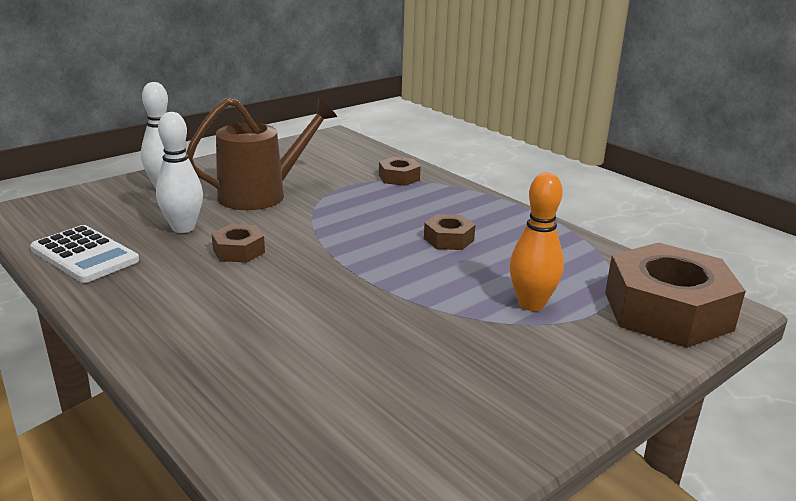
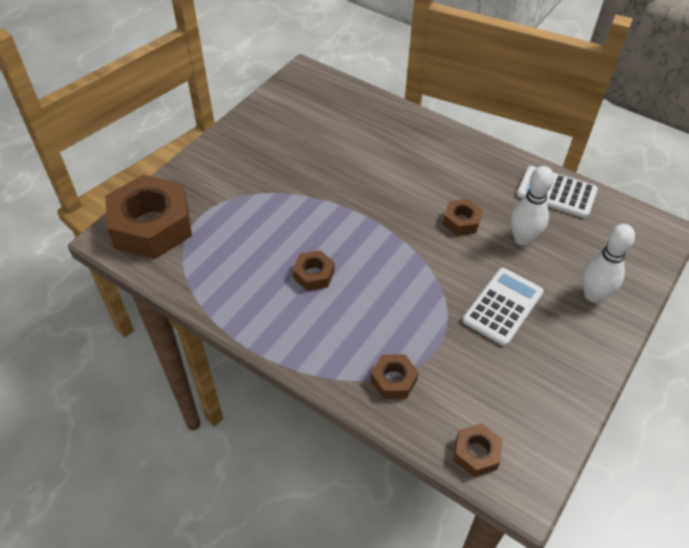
camera: 165 degrees right, 25 degrees up
(262, 194) = (503, 306): brown watering can -> white calculator
(356, 147) = (476, 453): none -> brown nut
(531, 304) = (243, 212): orange bowling pin -> none

